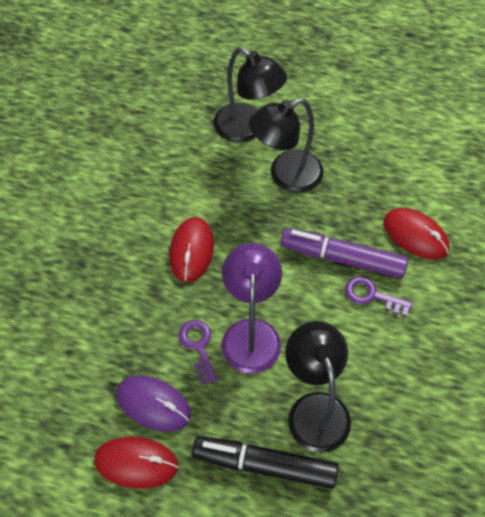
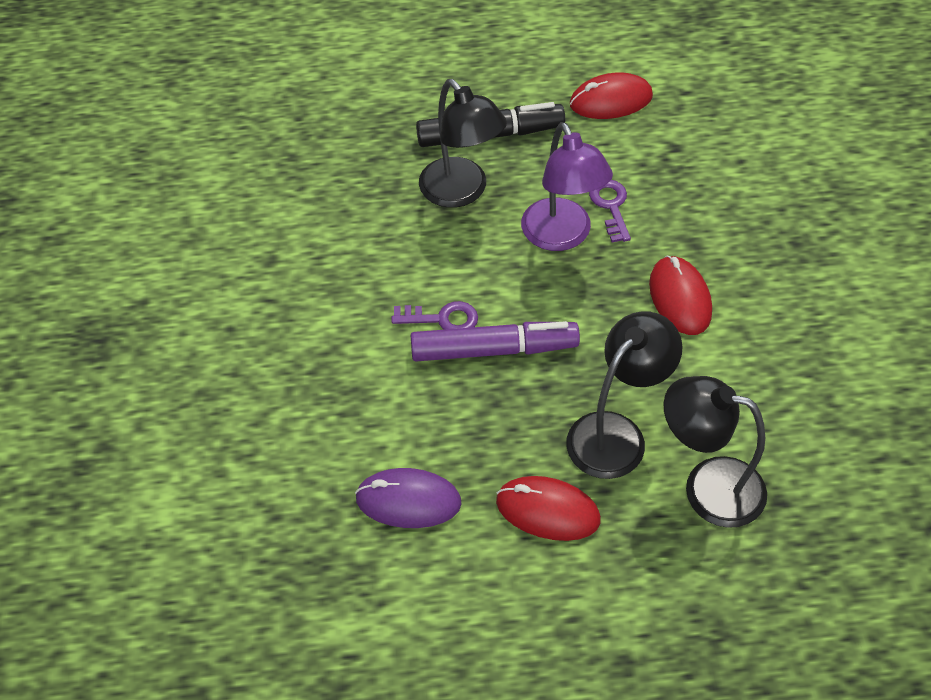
camera: 160 degrees right, 5 degrees down
(153, 404) = (625, 146): purple mouse -> purple mouse (408, 501)
(198, 347) = (611, 206): purple key -> purple key turned 150 degrees counterclockwise
(415, 235) = (412, 410): red mouse -> red mouse (548, 511)

